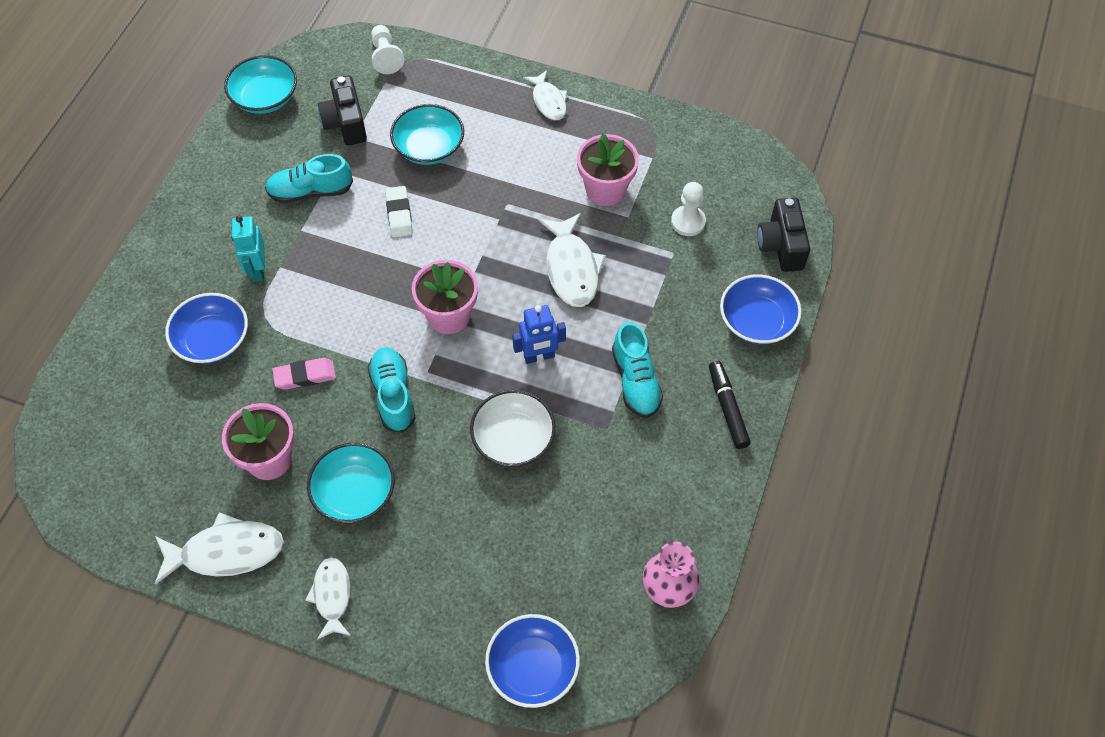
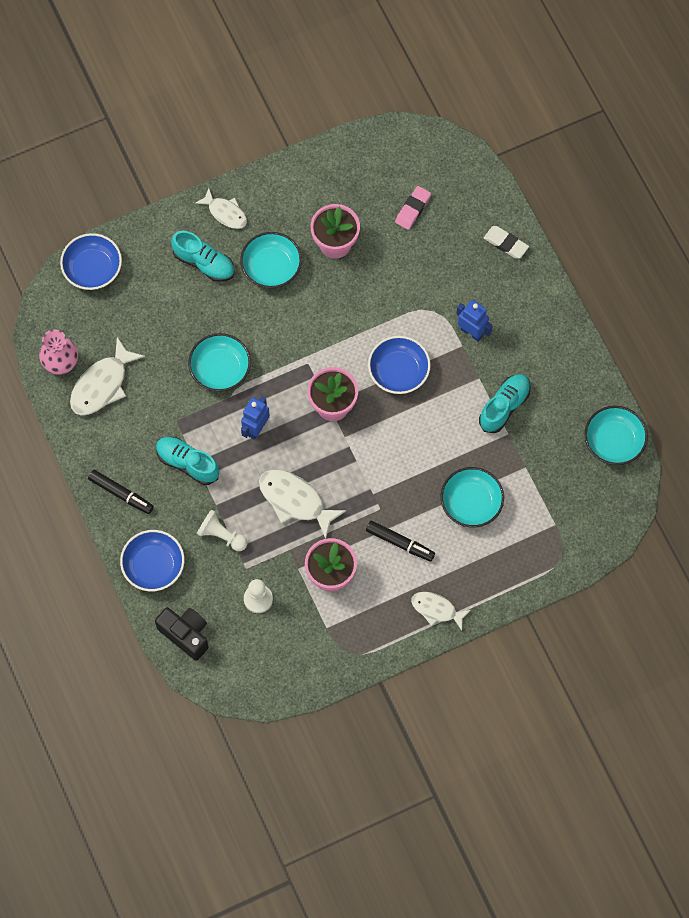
camera: 135 degrees right, 10 degrees up
(212, 340) = (444, 273): blue bowl -> blue bowl (398, 371)
(226, 552) = (301, 185): white fish -> white fish (102, 385)
(258, 270) = (472, 332): turquoise robot -> blue robot
(305, 376) = (370, 300): pink eraser -> pink eraser (413, 209)
(345, 123) = (542, 471): black camera -> none
(386, 56) = (578, 544): white pawn -> white pawn (221, 535)
(393, 395) = (311, 334): turquoise shoe -> turquoise shoe (204, 263)
(399, 214) = (435, 441): white eraser -> white eraser (506, 243)
(513, 439) = (220, 369): white bowl -> turquoise bowl
(521, 166) = (400, 543): none -> black marker

